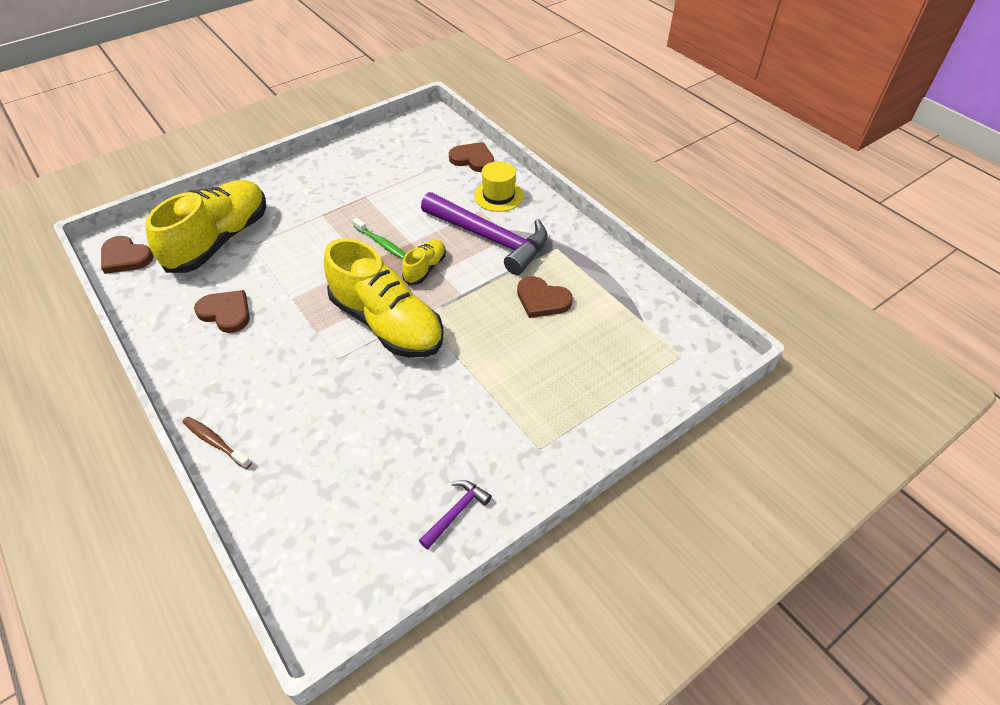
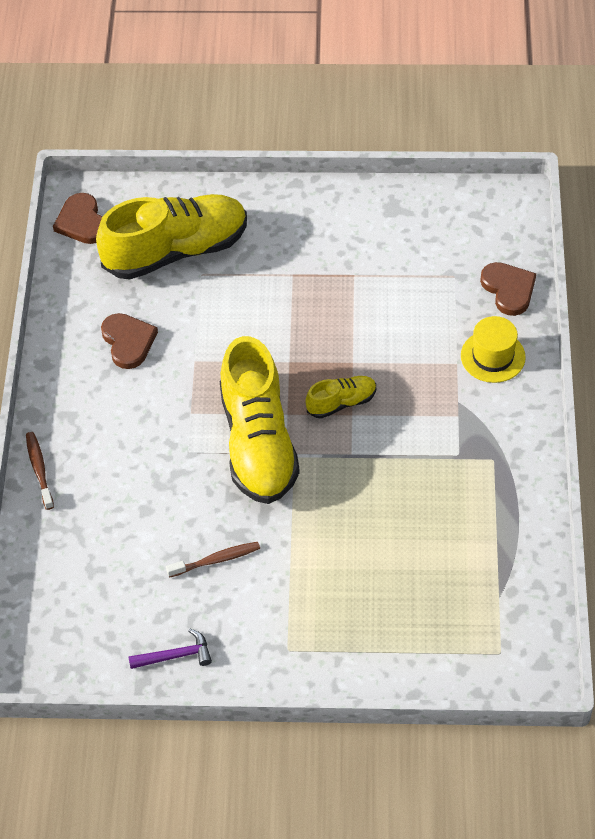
camera: 40 degrees right, 5 degrees up
(381, 243) = (323, 346): green toothbrush -> none
(425, 419) = (216, 560): none -> brown toothbrush
(490, 238) = (436, 406): purple hammer -> none
(542, 300) = (423, 509): brown heart -> none

